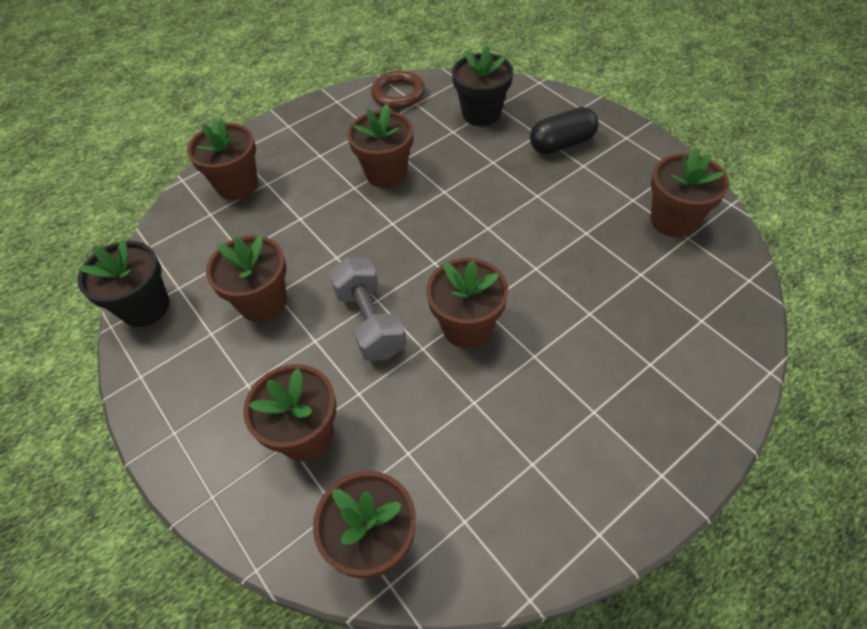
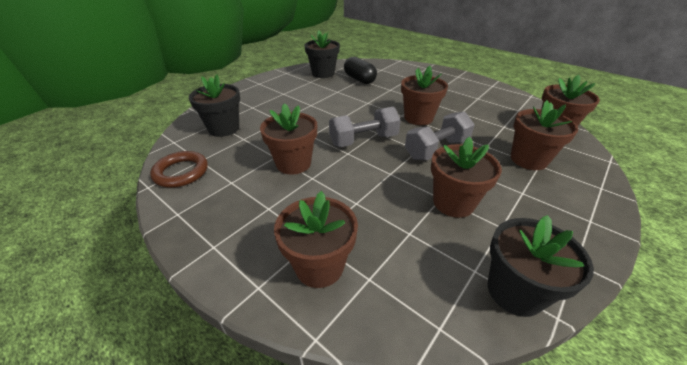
camera: 105 degrees left, 15 degrees down
(417, 243) = (363, 140): none -> grey dumbbell
(561, 144) = (263, 100): black capsule -> black capsule (359, 79)
(673, 220) = (323, 73): brown flower pot -> black flower pot

